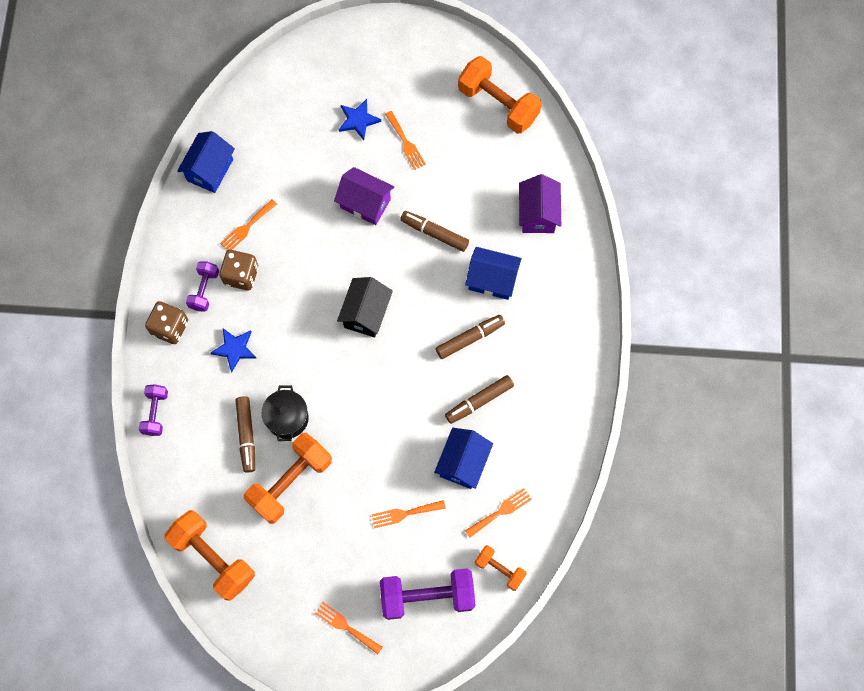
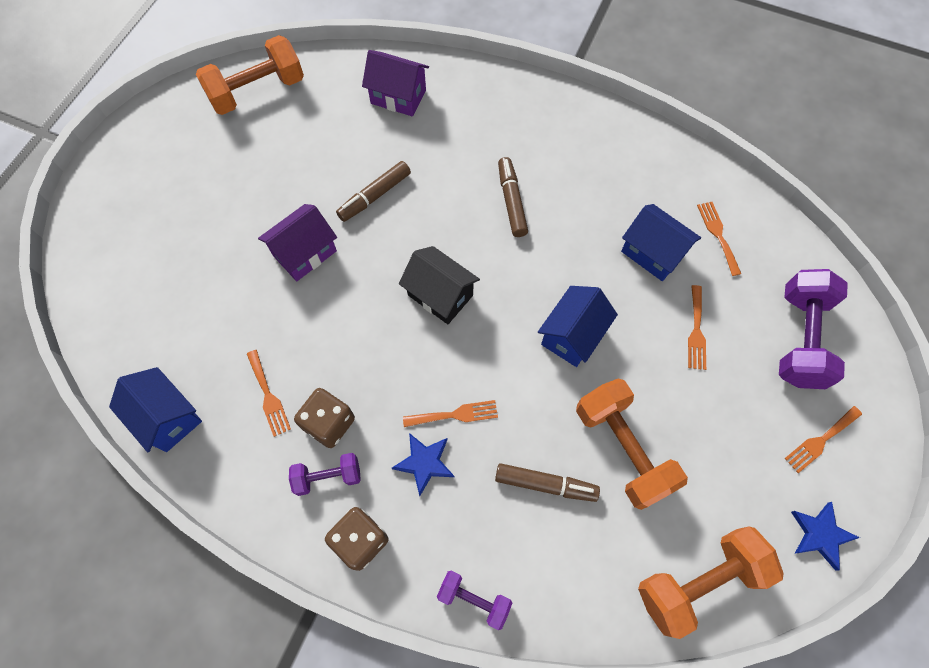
camera: 70 degrees left, 5 degrees down
(204, 290) = (328, 477): purple dumbbell -> purple dumbbell turned 45 degrees counterclockwise
(287, 418) = (539, 426): black pot -> none
(358, 120) = (199, 228): blue star -> blue star (820, 535)
(405, 143) = (253, 189): orange fork -> orange fork (455, 414)
(479, 401) = (586, 215): brown marker -> none
(492, 280) = (453, 160): blue house -> blue house (572, 335)
(500, 569) = (783, 256): orange dumbbell -> none

